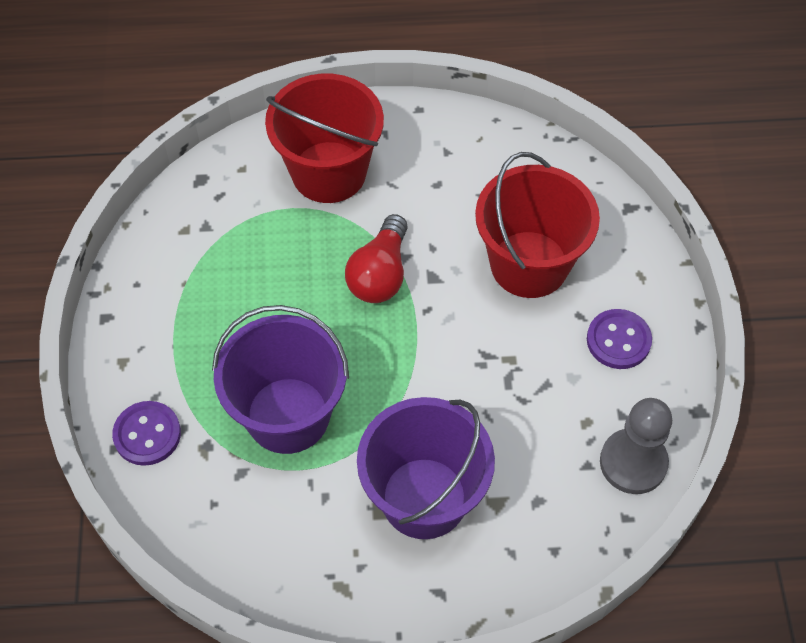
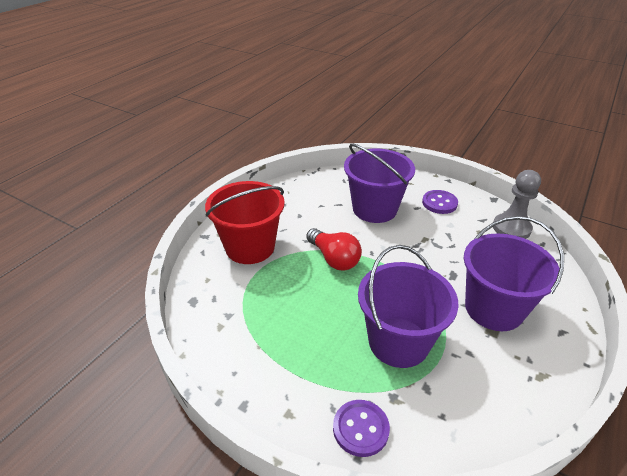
camera: 55 degrees left, 20 degrees down
(529, 264) = (374, 209): red bucket -> purple bucket

